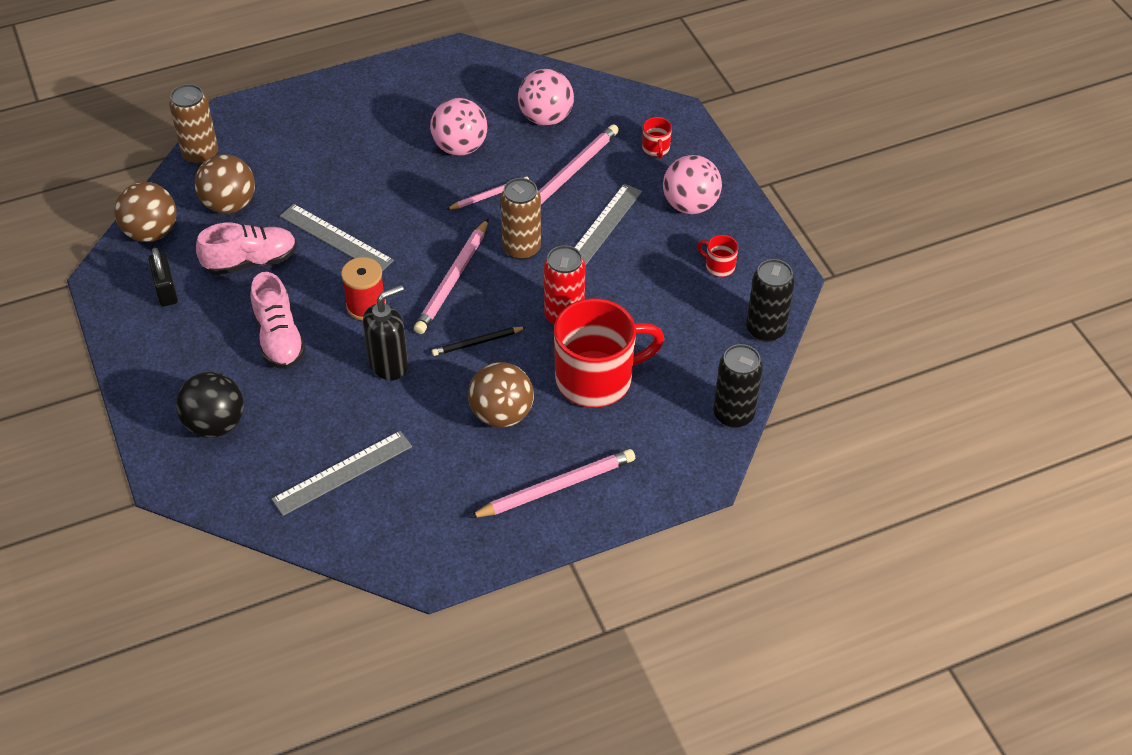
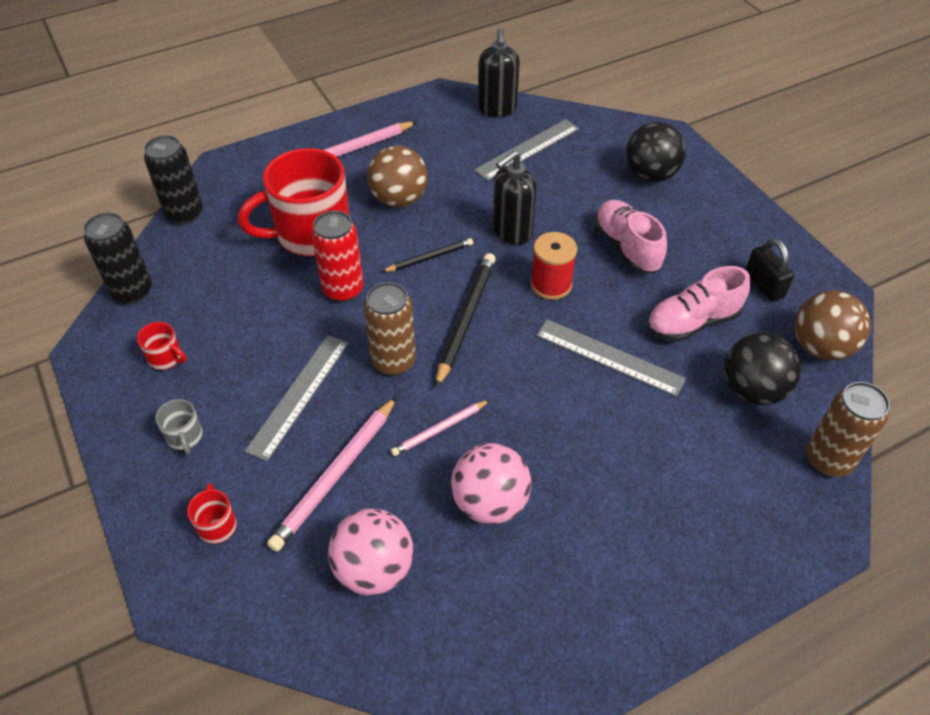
camera: 175 degrees right, 0 degrees up
(229, 204) = (752, 390): brown ball -> black ball
(363, 542) = (497, 109): none -> black soap dispenser
(453, 279) = (466, 319): pink pencil -> black pencil
(690, 205) = (185, 437): pink ball -> grey mug

